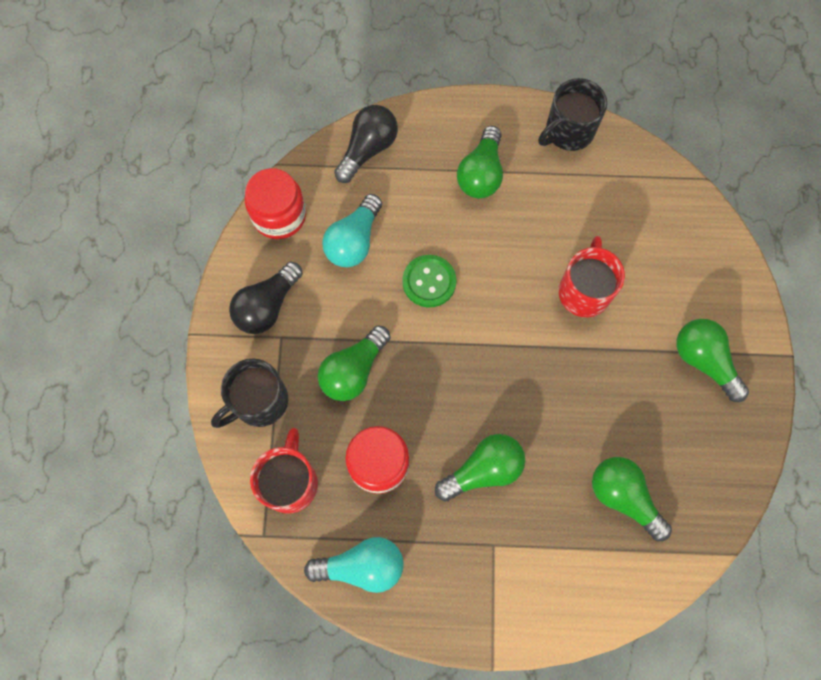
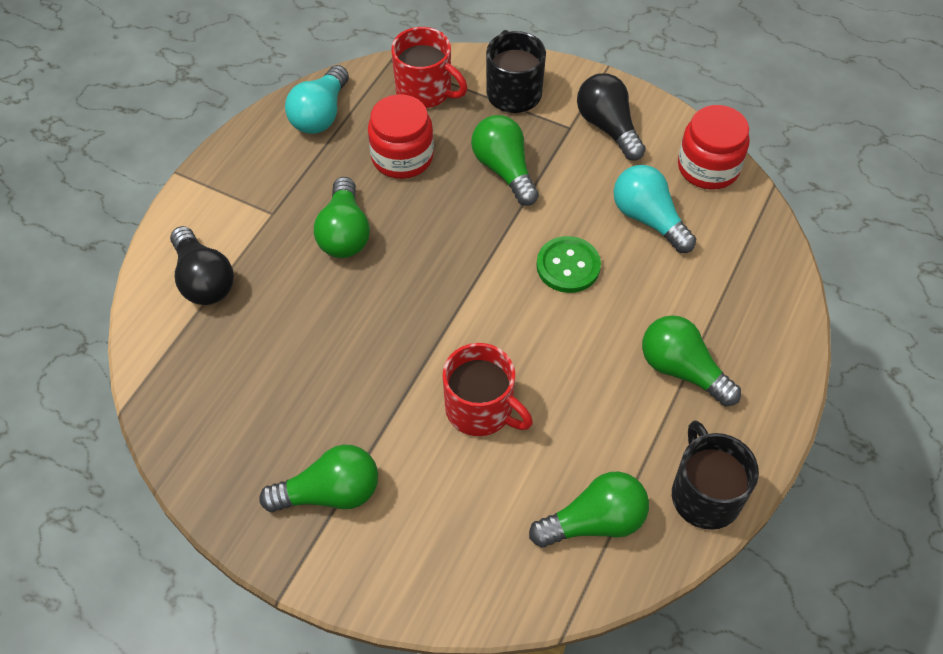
camera: 115 degrees right, 15 degrees down
(368, 150) = (760, 271): black light bulb -> black light bulb (203, 279)
(623, 497) = (241, 338): green light bulb -> green light bulb (594, 522)

